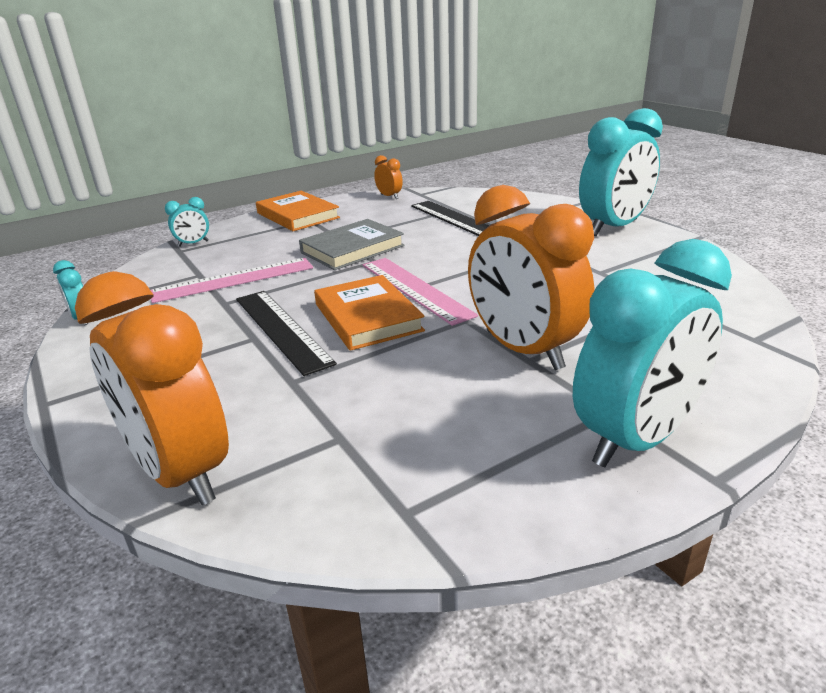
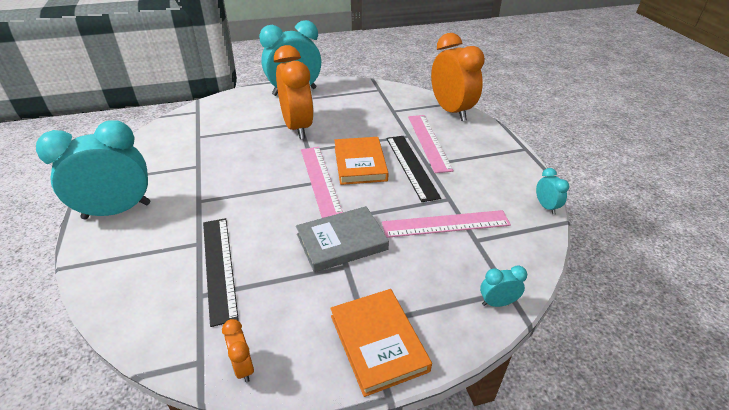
camera: 165 degrees left, 10 degrees up
(249, 375) = (429, 142): none -> pink ruler

